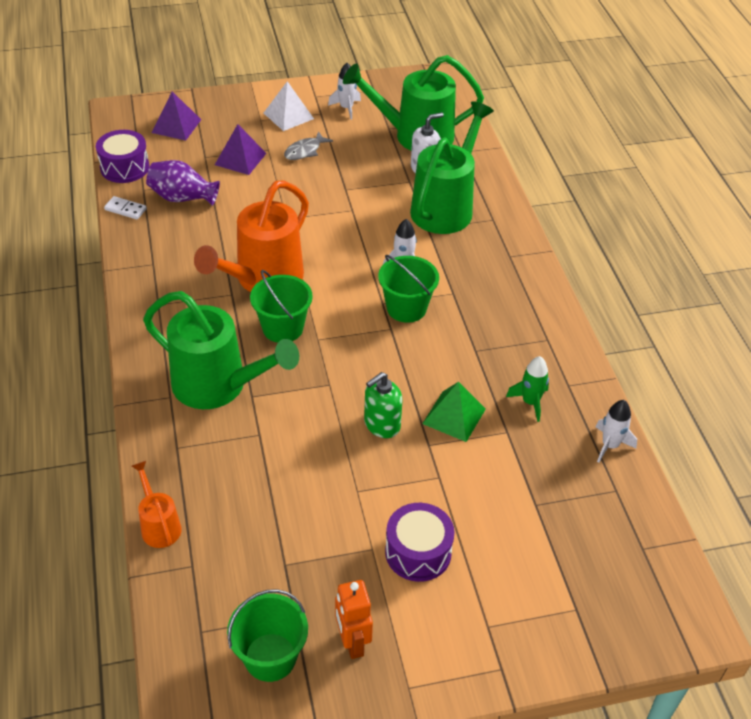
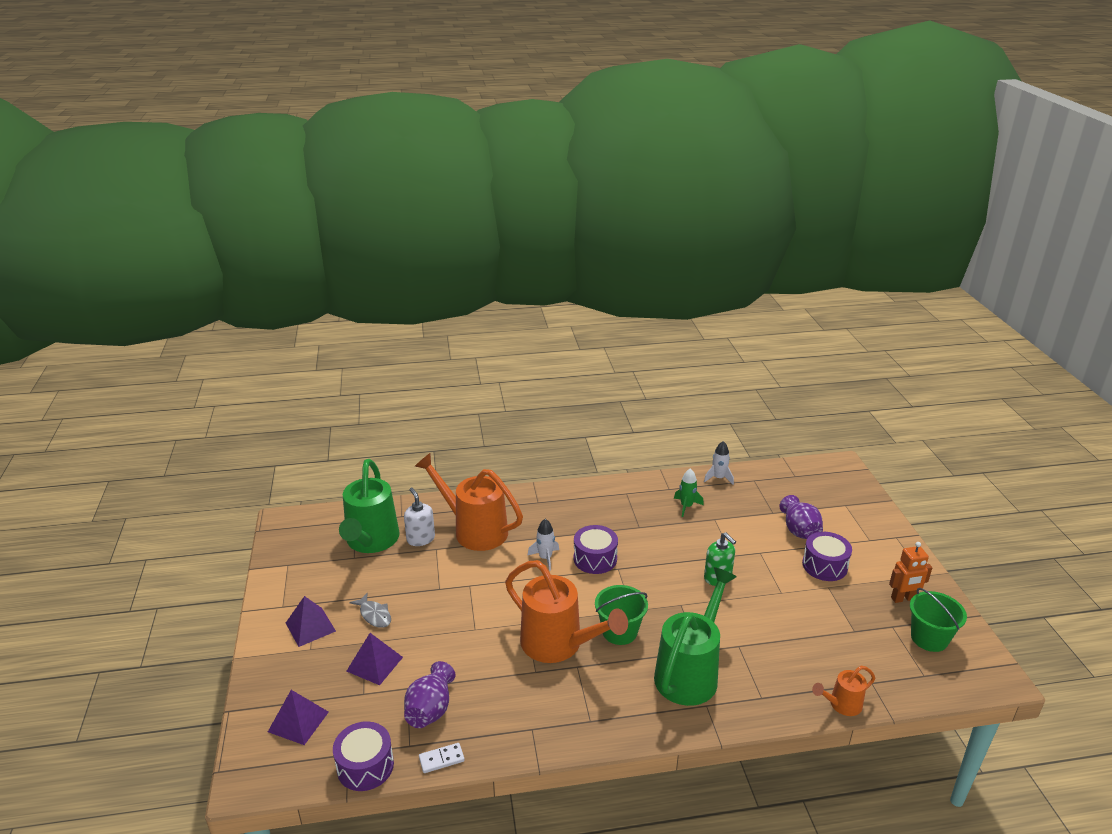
camera: 85 degrees left, 15 degrees down
(125, 209) = (441, 759): white domino -> white domino turned 45 degrees clockwise
(288, 115) = (310, 627): white pyramid -> purple pyramid
(346, 108) = (312, 584): white rocket -> none
(406, 308) = (595, 559): green bucket -> purple drum
(446, 206) = (474, 530): green watering can -> orange watering can
(454, 416) = (704, 542): green pyramid -> none
(496, 533) = (799, 531): none -> purple vase

